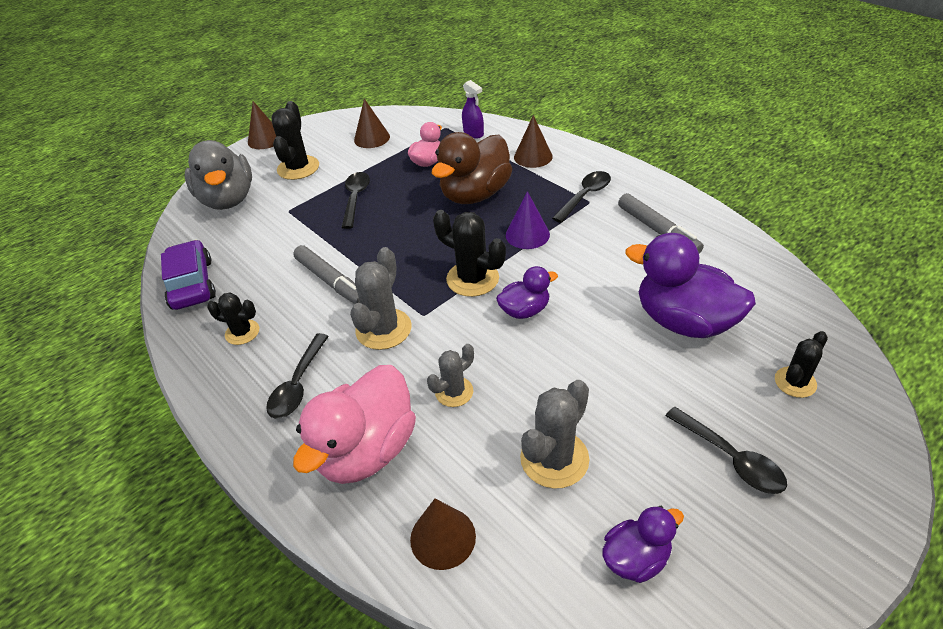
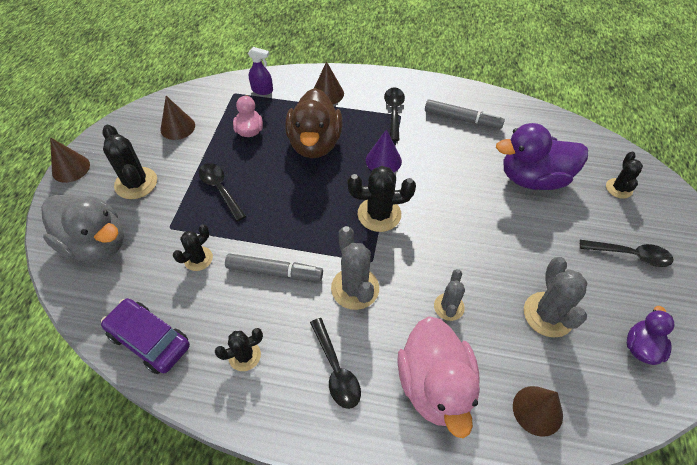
camera: 40 degrees left, 10 degrees up
(285, 243) = (198, 259): none -> black cactus
(525, 310) = (436, 220): purple duck -> none

